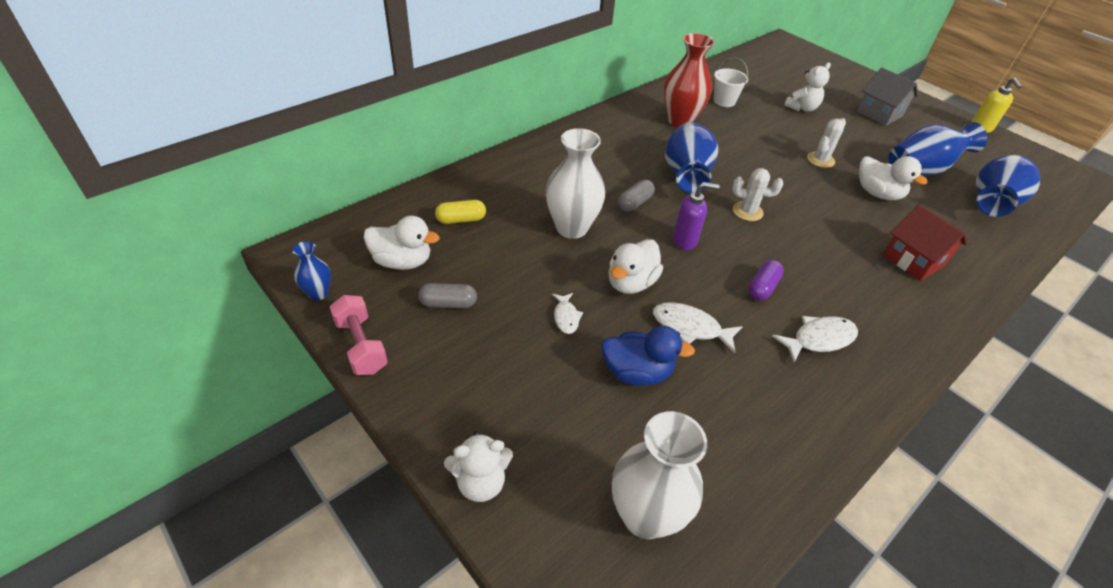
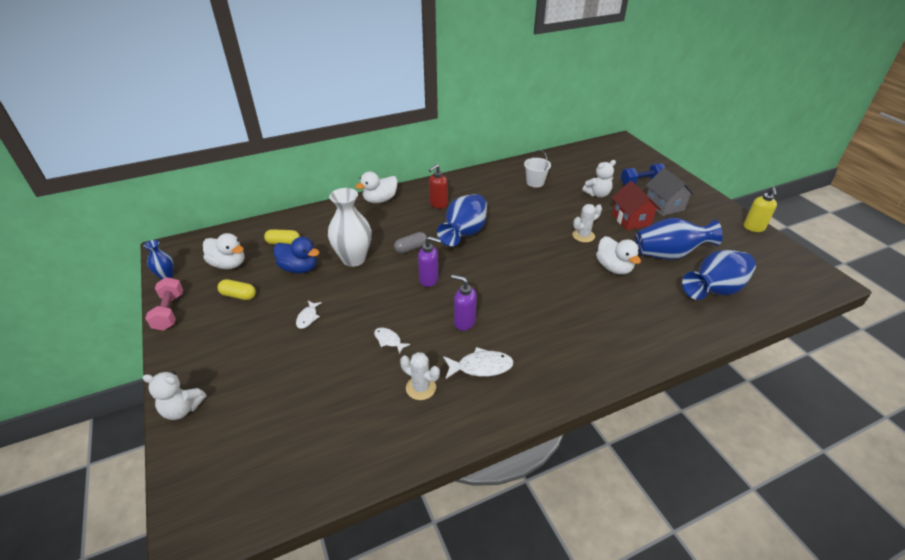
camera: 20 degrees right, 5 degrees down
(448, 303) = (238, 295): grey capsule -> yellow capsule
(629, 141) = (438, 204): none -> red soap dispenser
(631, 283) = (368, 302): white duck -> white duck (380, 200)
(636, 372) = (329, 363): blue duck -> blue duck (299, 268)
(645, 516) = (269, 455): white vase -> none
(680, 121) = (488, 193): red vase -> none
(690, 327) = (389, 340): white fish -> white fish, size x0.61
(747, 211) = (493, 266): white cactus -> white cactus (421, 388)
(762, 287) = (464, 322): purple capsule -> purple soap dispenser
(837, 88) = (641, 182): none -> blue dumbbell
(913, 260) = (605, 323): red house -> red house (631, 220)

